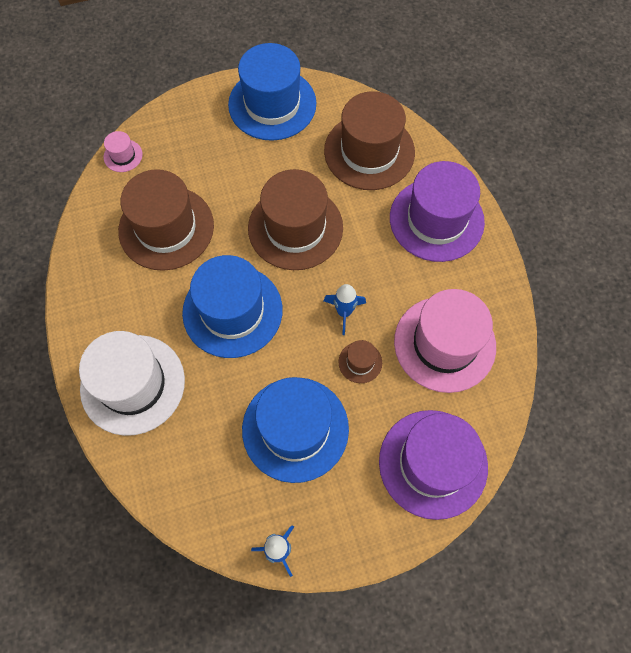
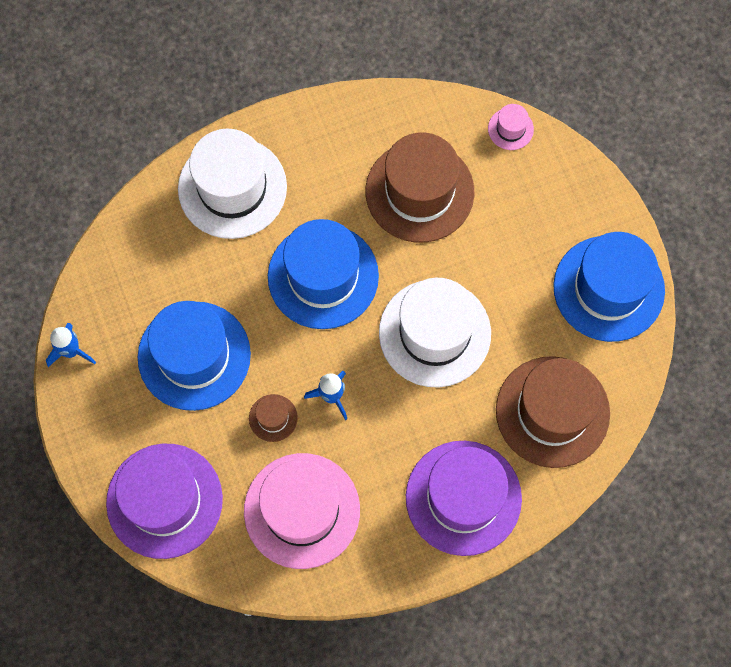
camera: 85 degrees right, 5 degrees up
(295, 228) = (434, 333): brown hat -> white hat

